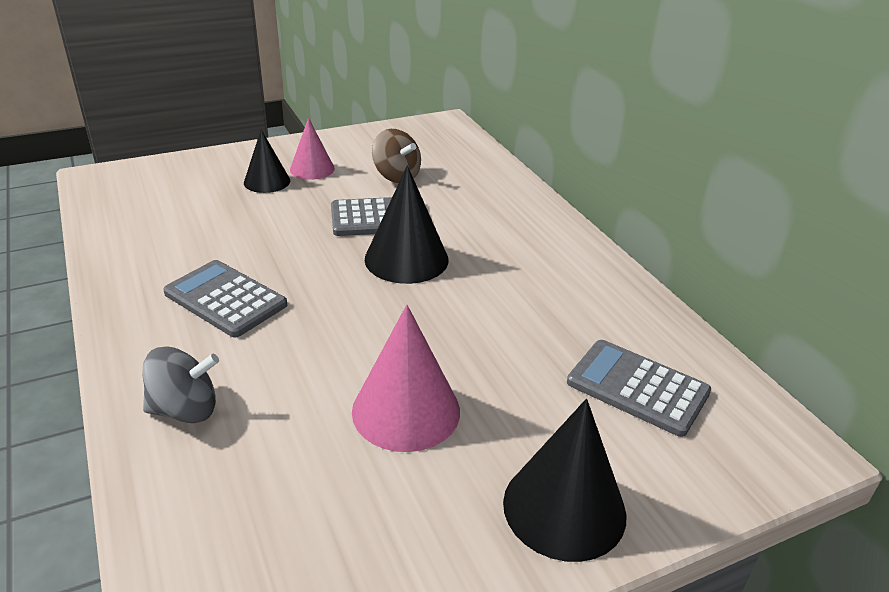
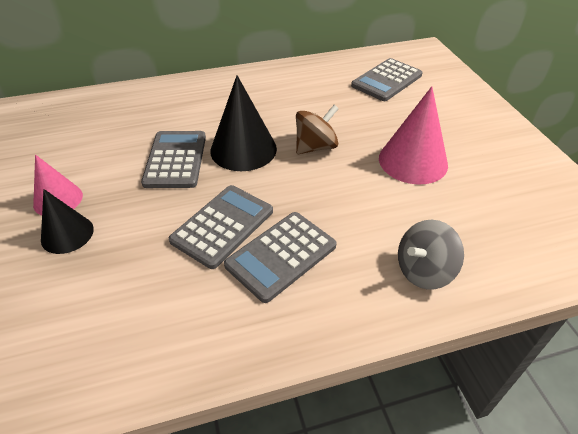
camera: 80 degrees left, 10 degrees up
(185, 410) = (424, 271): grey spinning top -> grey spinning top turned 120 degrees counterclockwise
(273, 259) = (223, 226): none -> grey calculator
(396, 176) = (105, 146): brown spinning top -> brown spinning top (315, 147)
(564, 508) = (475, 115): black cone -> none

